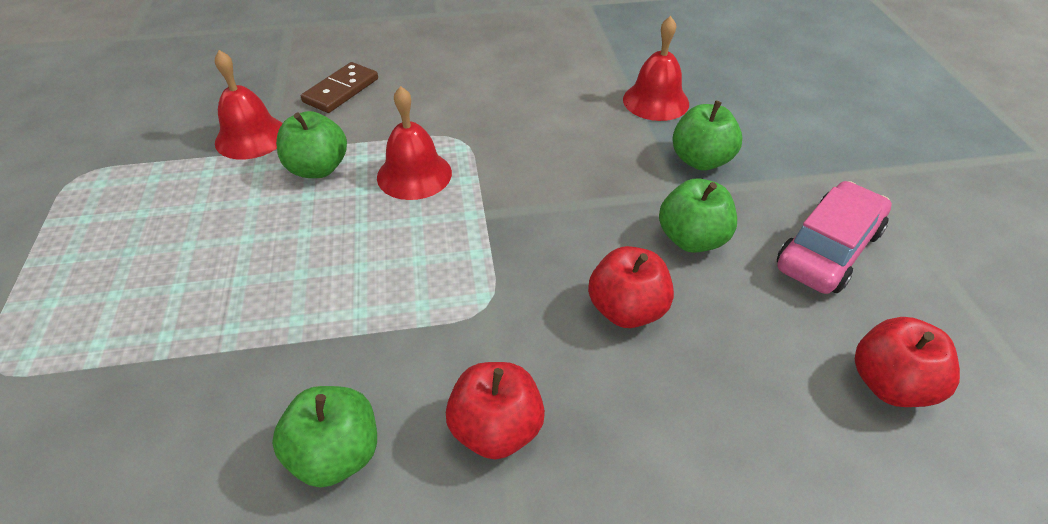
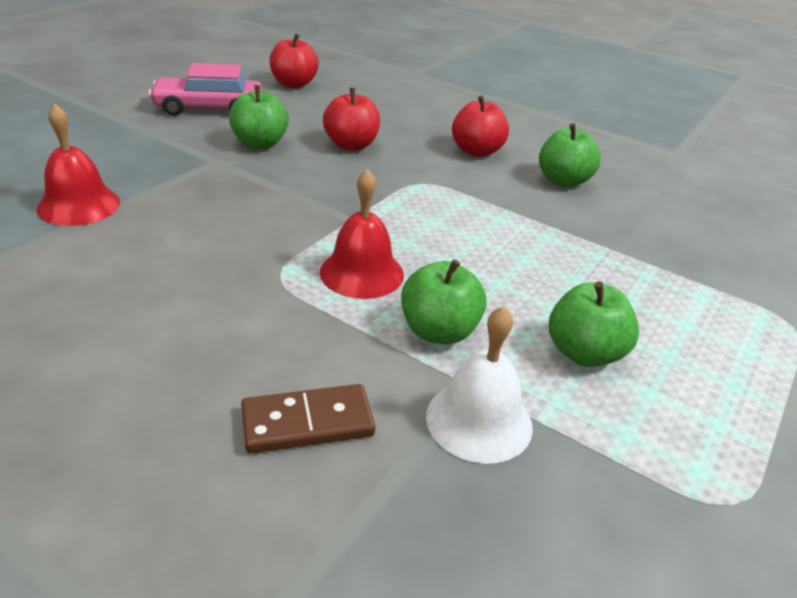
camera: 140 degrees left, 10 degrees down
(251, 137) = (479, 420): red bell -> white bell
(701, 160) = (159, 162): green apple -> green apple (584, 353)

